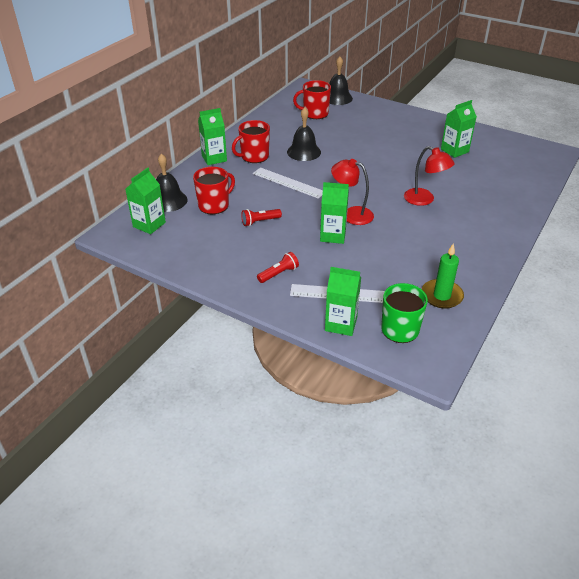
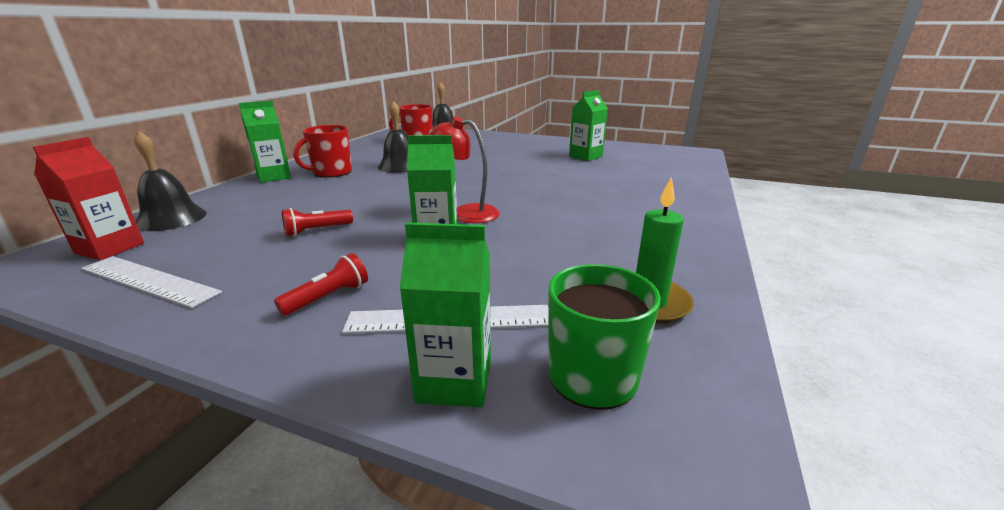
camera: 10 degrees left, 15 degrees down
(149, 225) = (110, 248): green carton -> red carton
(214, 205) = (247, 218): red mug -> none
(288, 182) = (374, 190): white ruler -> white ruler (149, 280)
(424, 200) = (566, 194): red lamp -> none

